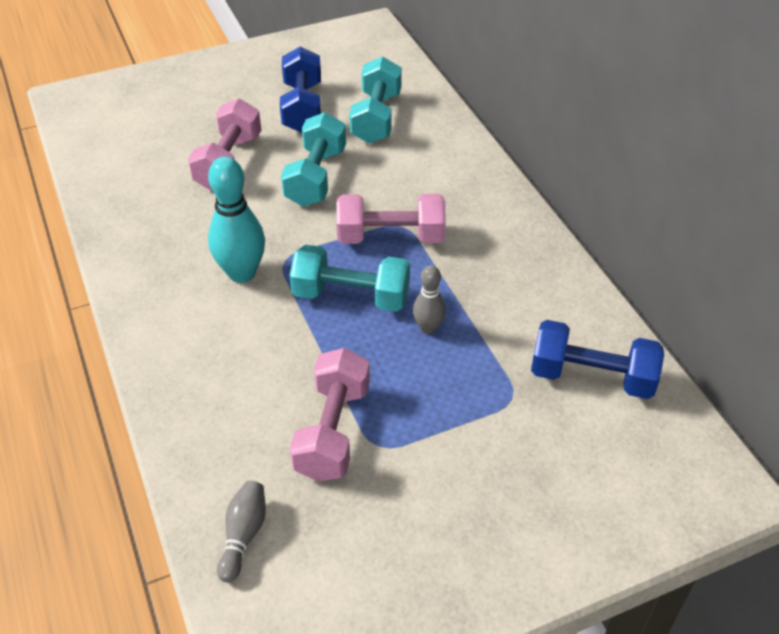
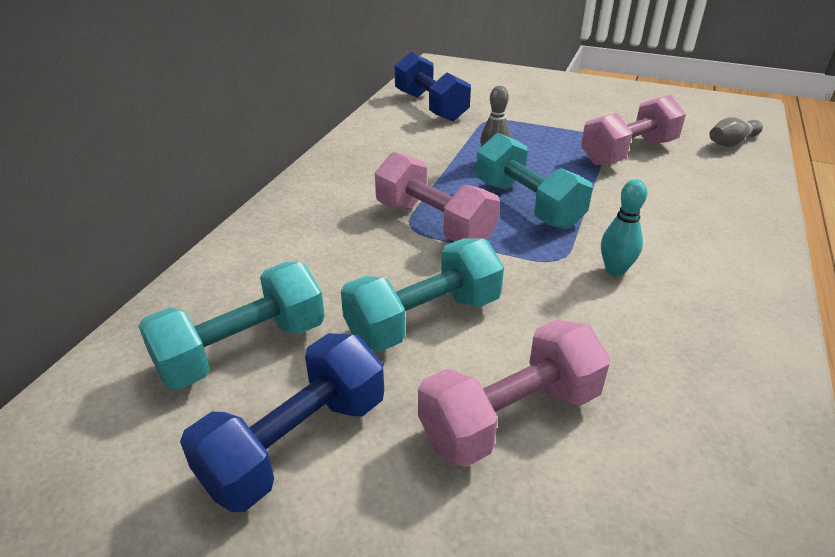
camera: 135 degrees left, 10 degrees down
(242, 273) = (615, 270): turquoise bowling pin -> turquoise bowling pin, size x0.56

